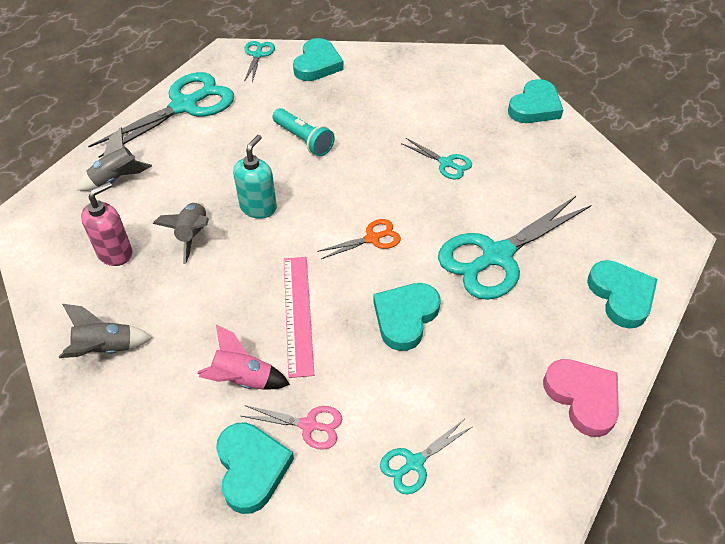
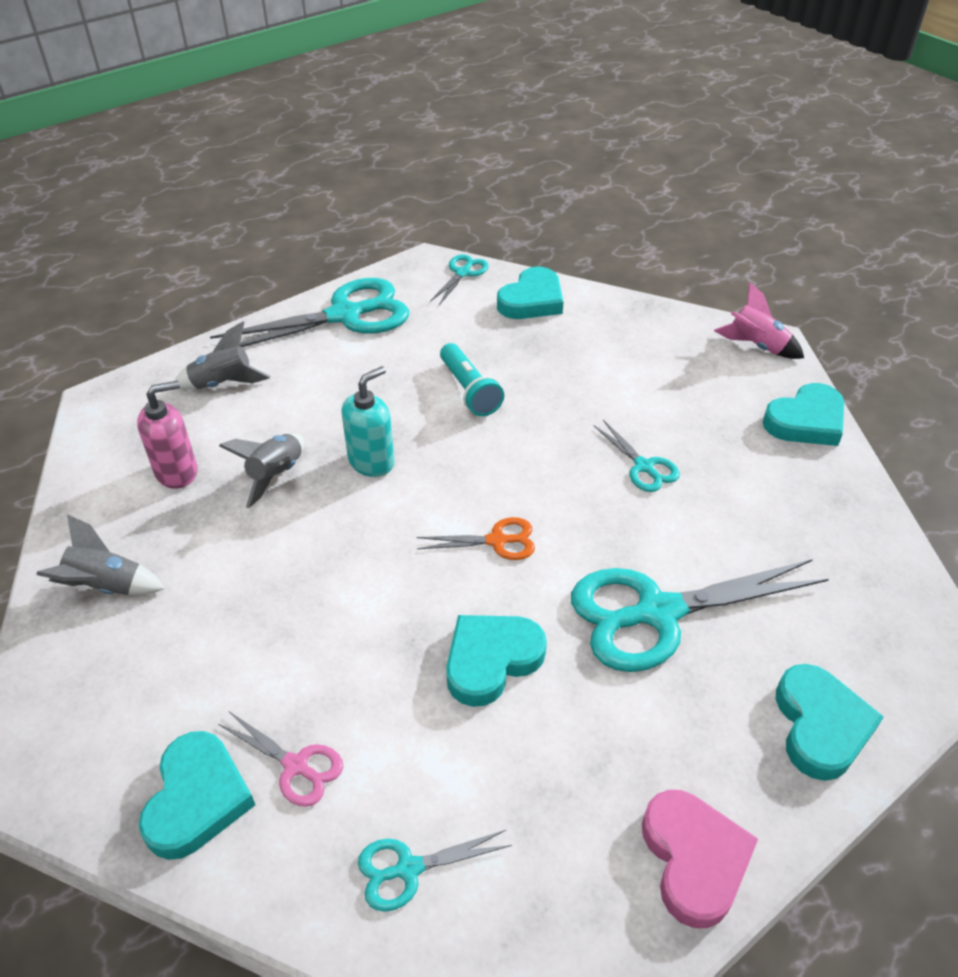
camera: 20 degrees right, 5 degrees down
(243, 380) = (244, 677): pink rocket -> pink rocket (756, 346)
(298, 314) = (354, 612): pink ruler -> none

